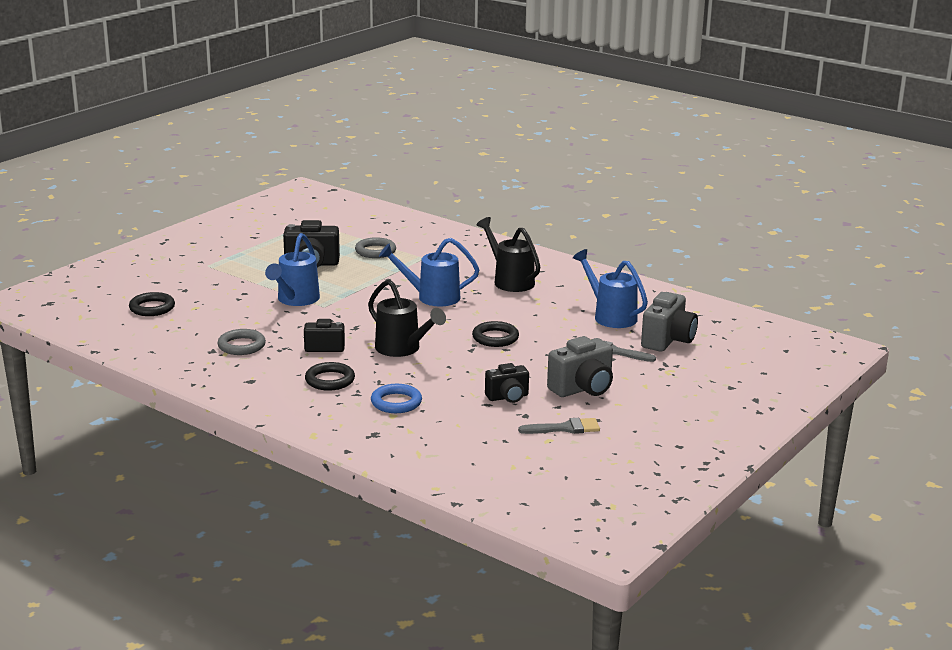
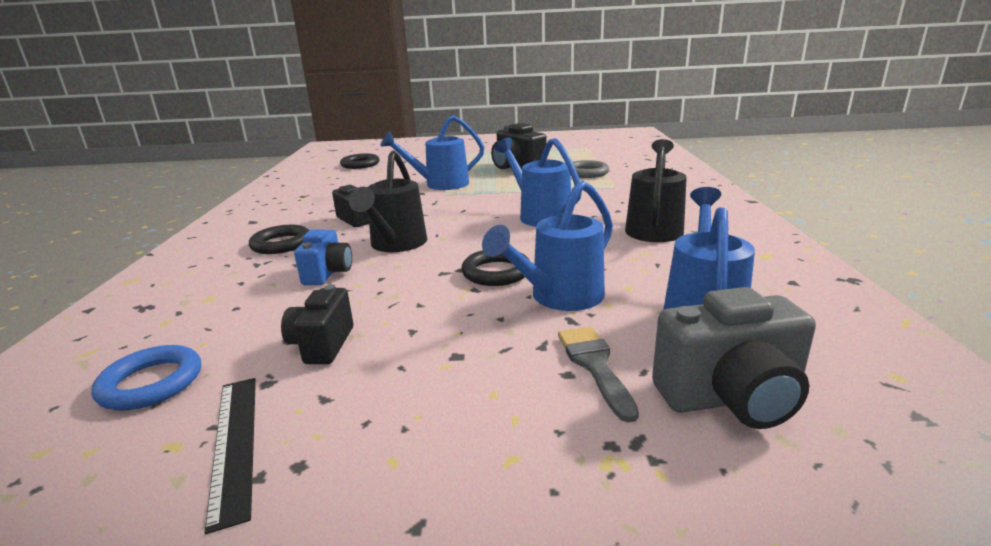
camera: 55 degrees right, 0 degrees up
(241, 346) = (324, 199): grey ring -> none
(396, 402) = (247, 288): blue ring -> blue ring (151, 383)
(415, 377) = (328, 273): none -> blue camera
(508, 397) = (322, 345): black camera -> black camera turned 60 degrees clockwise
(549, 335) = (559, 297): none -> blue watering can
(565, 428) = (234, 443): grey brush -> black ruler
(583, 389) = (416, 394): grey camera -> none

